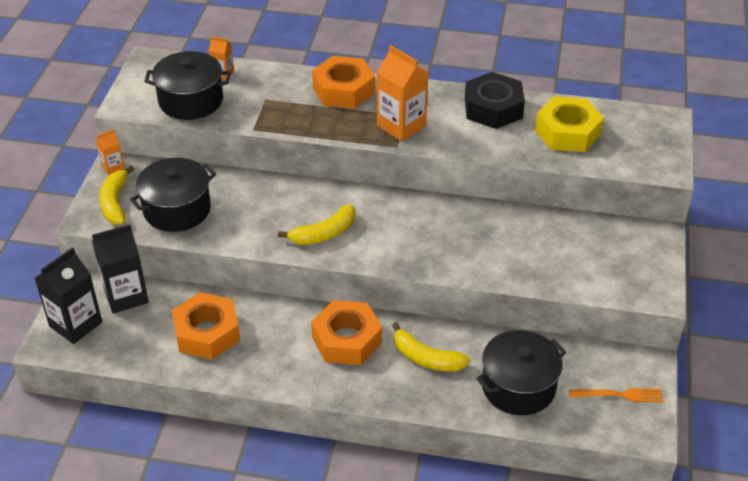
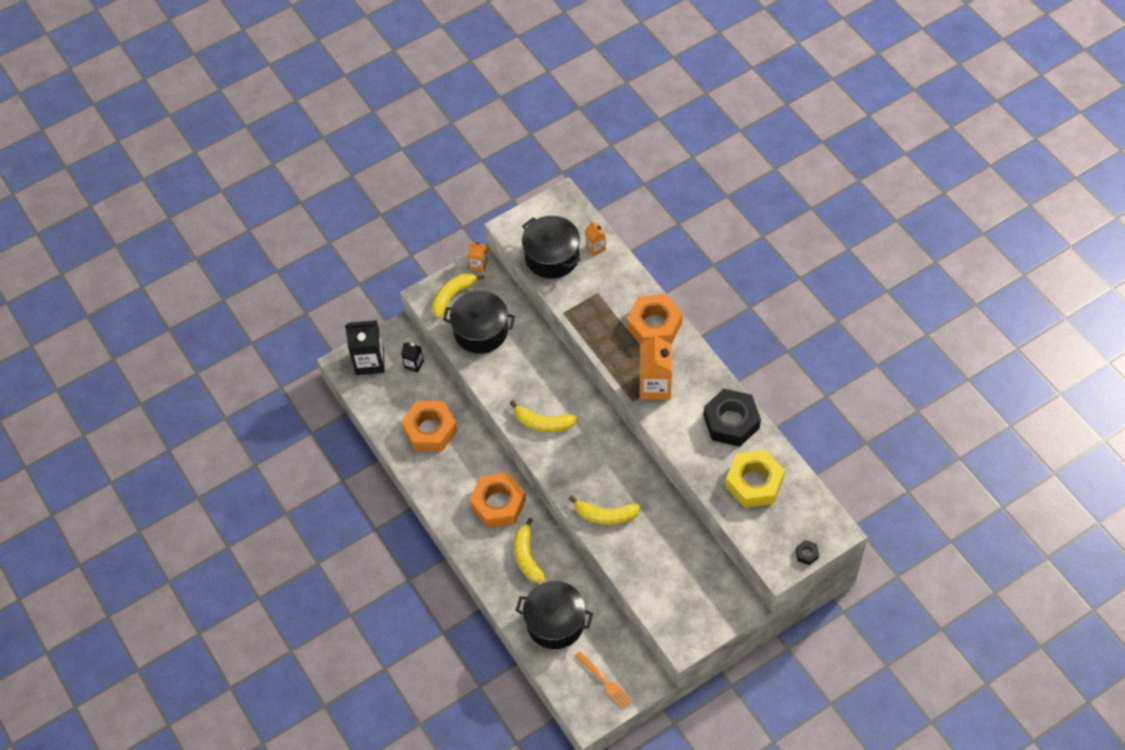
camera: 50 degrees right, 15 degrees up
(126, 296) = (414, 364): black carton -> black carton, size x0.51
(468, 257) = (605, 515): none -> yellow banana
(671, 147) = (806, 554): none -> black nut

